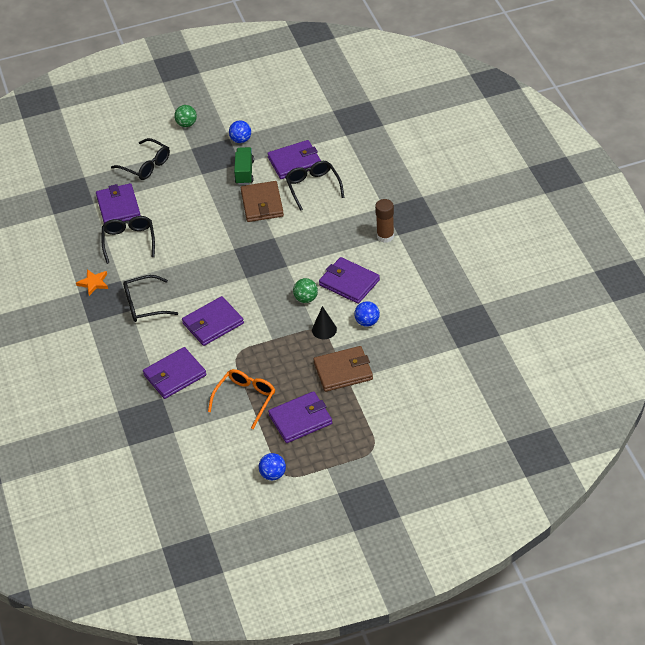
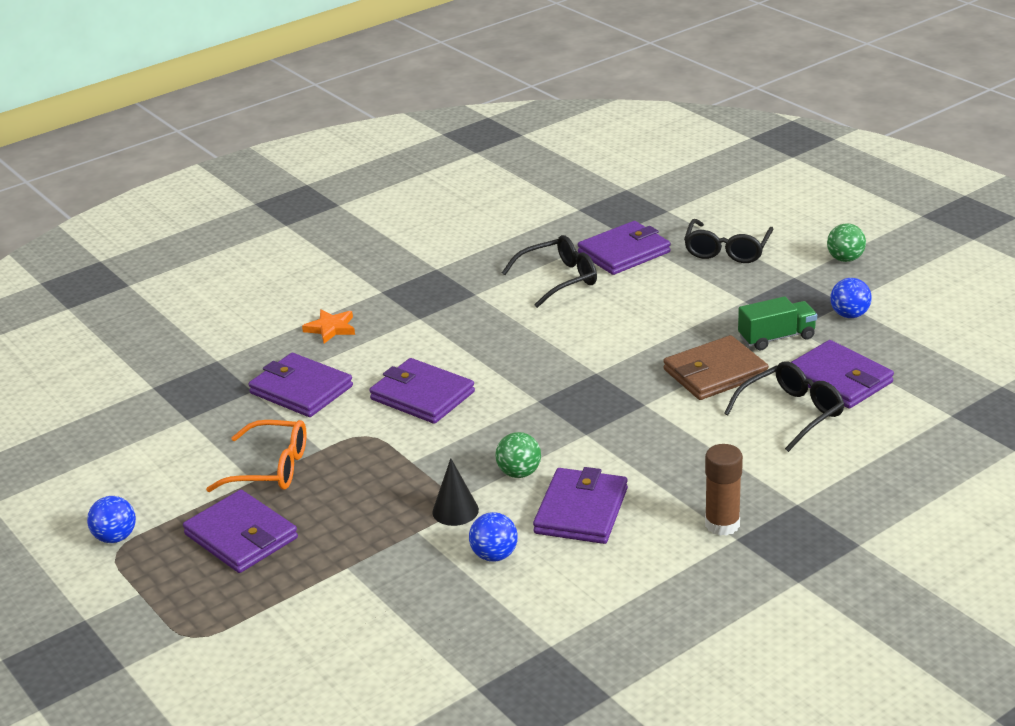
camera: 70 degrees right, 15 degrees down
(93, 283) = (459, 275): orange star -> orange star (331, 328)
(144, 305) = (434, 326): black glasses -> none
(343, 371) = (366, 556): brown wallet -> none

